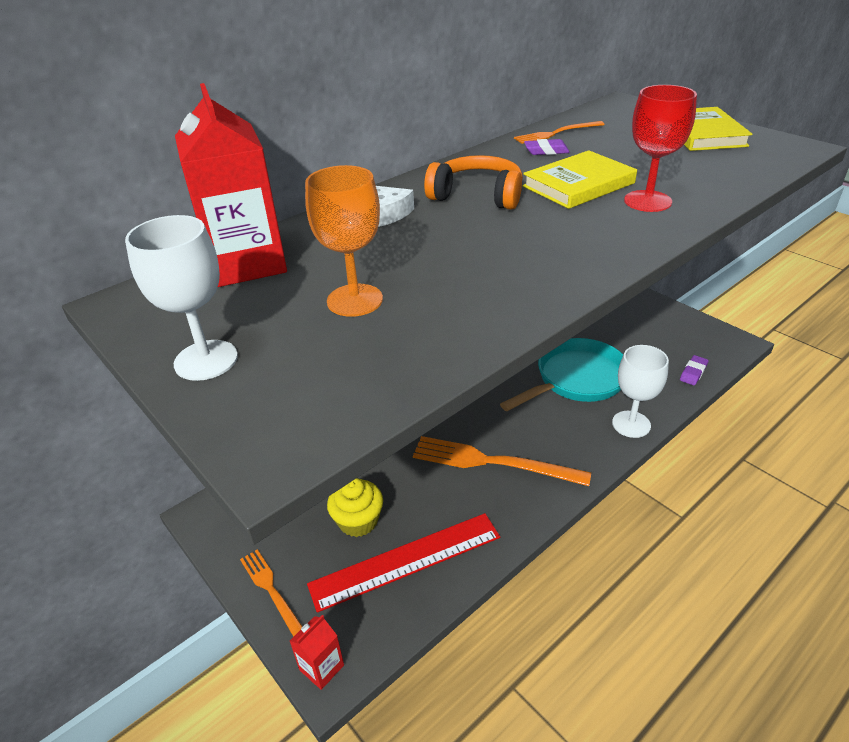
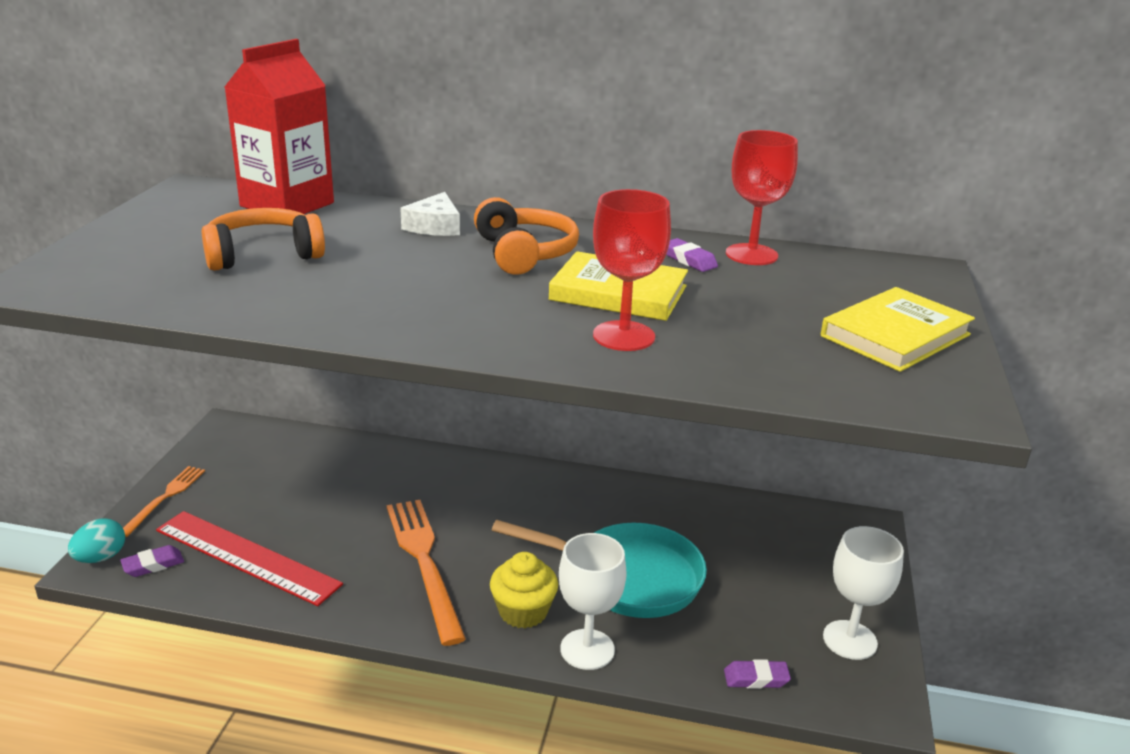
camera: 50 degrees right, 10 degrees down
(206, 360) = (135, 232): white goblet -> white goblet (850, 640)
(321, 667) = (101, 557): red carton -> turquoise egg
(354, 300) = (263, 255): orange goblet -> orange headphones
(358, 521) = (276, 509): yellow cupcake -> yellow cupcake (523, 611)
(365, 629) = (153, 565): none -> purple eraser
(556, 133) = (751, 255): orange fork -> red goblet

